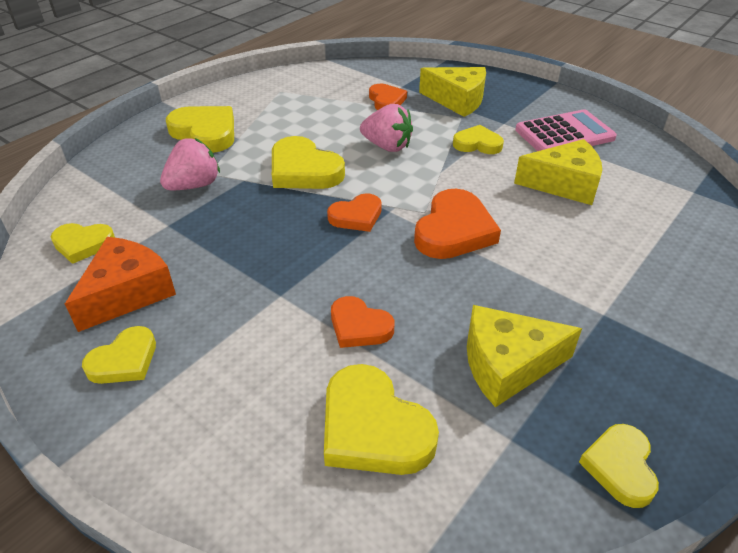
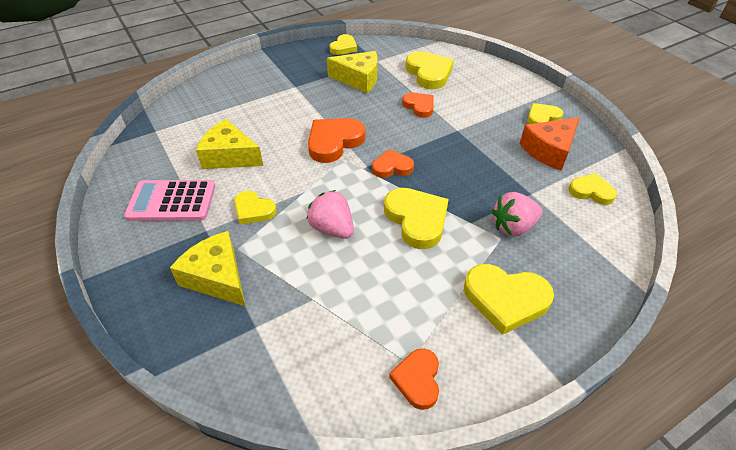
camera: 160 degrees left, 5 degrees up
(205, 133) = (505, 299): yellow heart -> yellow heart turned 45 degrees counterclockwise
(386, 100) = (291, 300): orange heart -> orange heart (417, 379)

